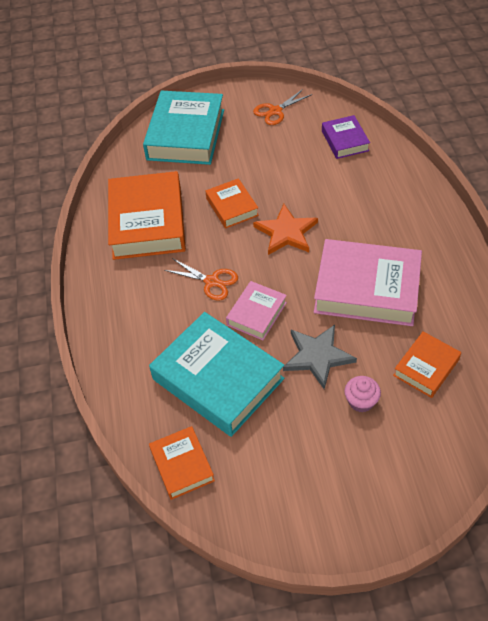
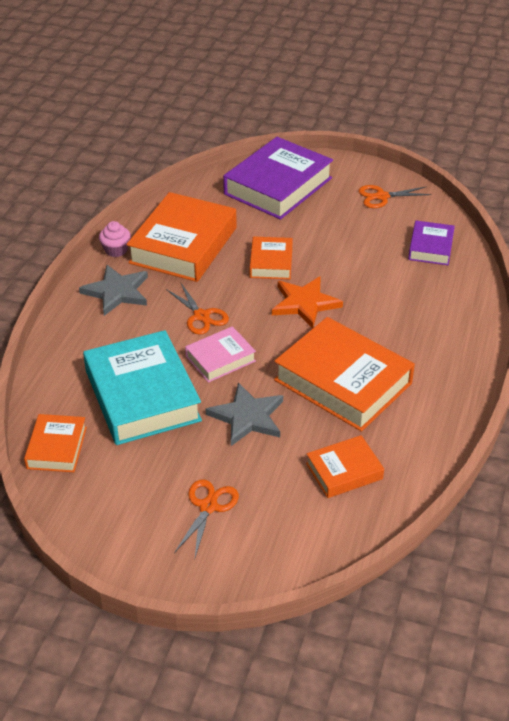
camera: 25 degrees right, 10 degrees down
(123, 291) = (117, 292): none -> grey star
(186, 134) = (278, 186): turquoise book -> purple book
(347, 454) = (208, 506): none -> orange scissors
(361, 401) = (257, 471): pink cupcake -> pink cupcake (116, 250)
(367, 289) = (343, 382): pink book -> orange book

